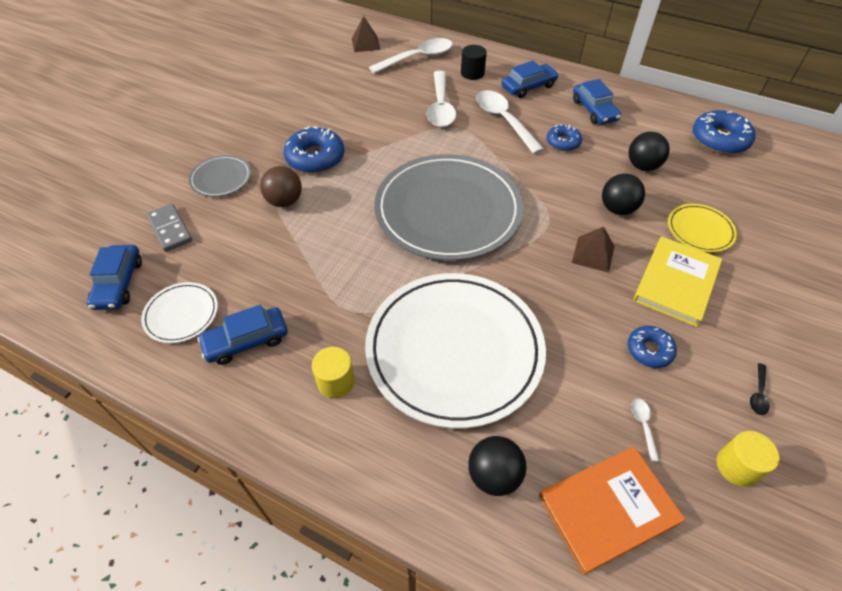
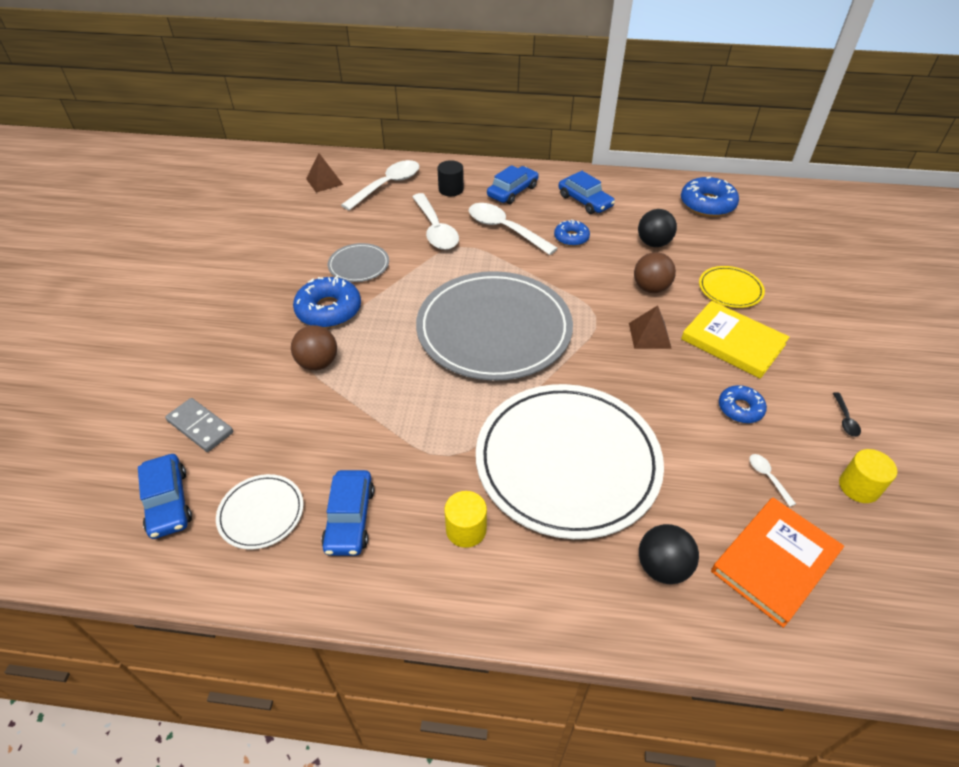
camera: 20 degrees left, 5 degrees down
(221, 178) = (232, 357): grey plate -> grey plate (359, 265)
(246, 341) = (350, 518): blue car -> blue car turned 45 degrees counterclockwise
(617, 209) = (650, 288): black ball -> brown ball
(675, 283) = (733, 342): yellow book -> yellow book turned 60 degrees counterclockwise

